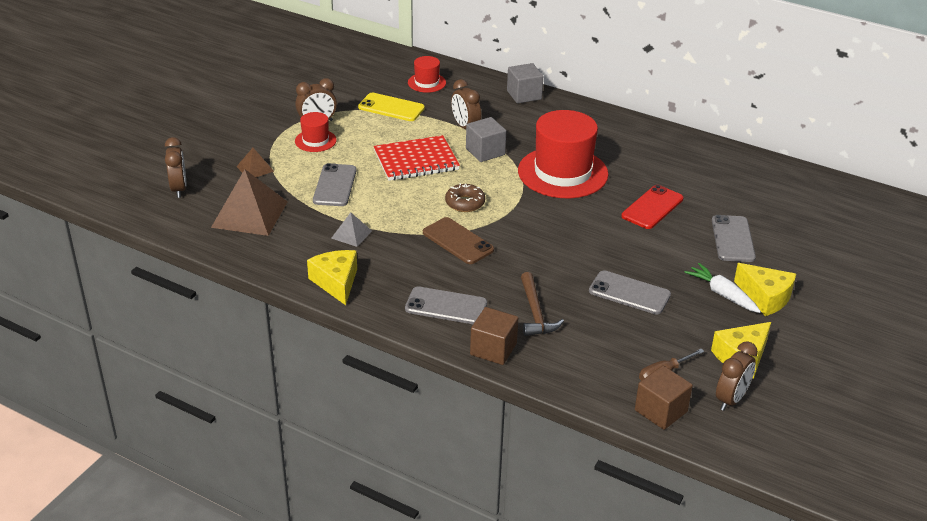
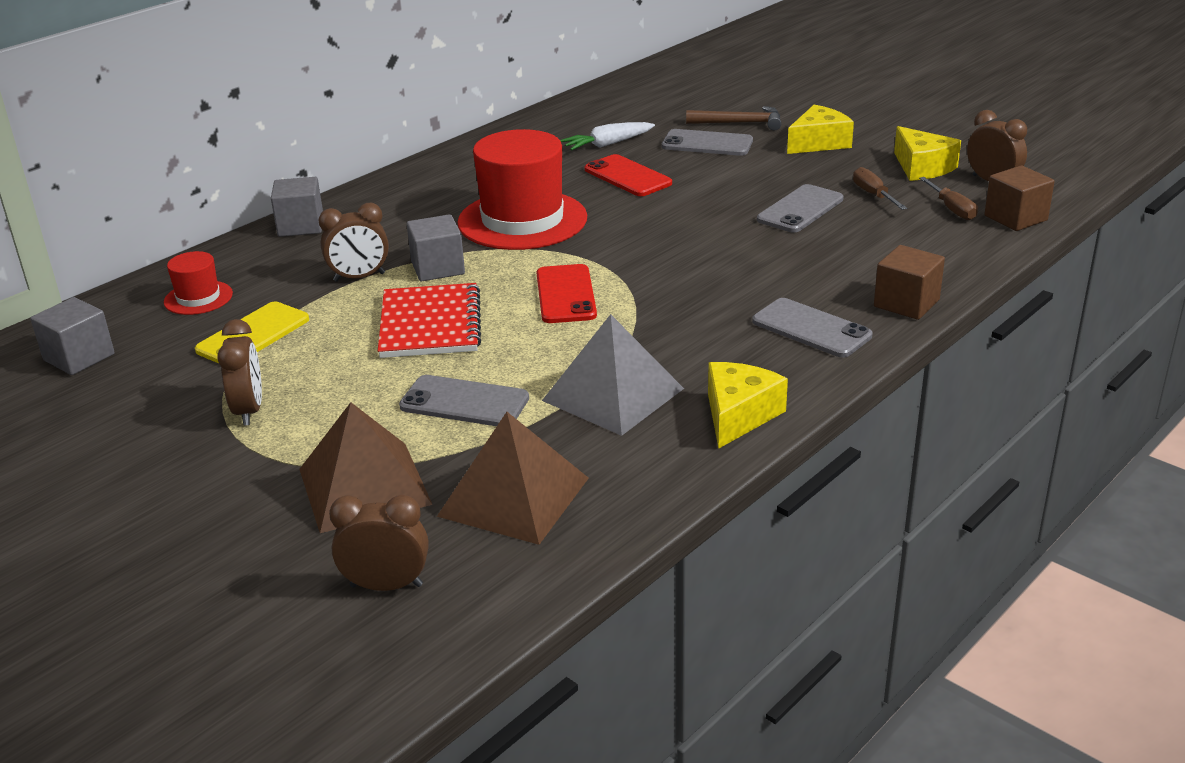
camera: 75 degrees left, 5 degrees down
(255, 168) = (364, 486): brown pyramid -> brown pyramid, size x2.01
(315, 141) = (309, 415): red hat -> none
(336, 282) = (738, 415): yellow cheese -> yellow cheese turned 120 degrees clockwise
(351, 234) = (613, 394): grey pyramid -> grey pyramid, size x2.01
(358, 65) = (79, 357): none -> grey cube
(446, 306) = (811, 329): grey phone -> grey phone turned 75 degrees counterclockwise
(458, 241) = (660, 308): brown phone -> none
(465, 203) = (565, 294): brown donut -> red phone
(535, 312) = (832, 269): brown hammer -> brown hammer (740, 123)
(672, 330) = (873, 195): none -> brown screwdriver
(722, 294) = (810, 162): white carrot -> white carrot (608, 144)

